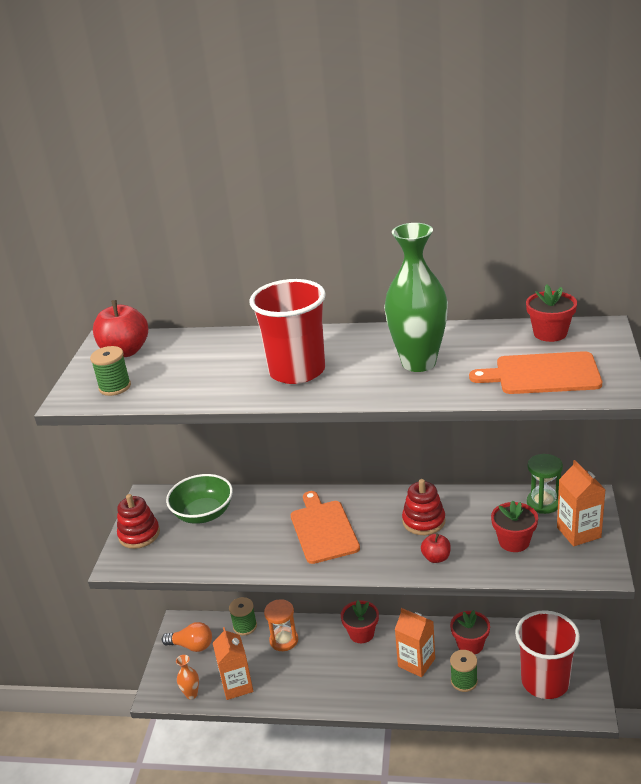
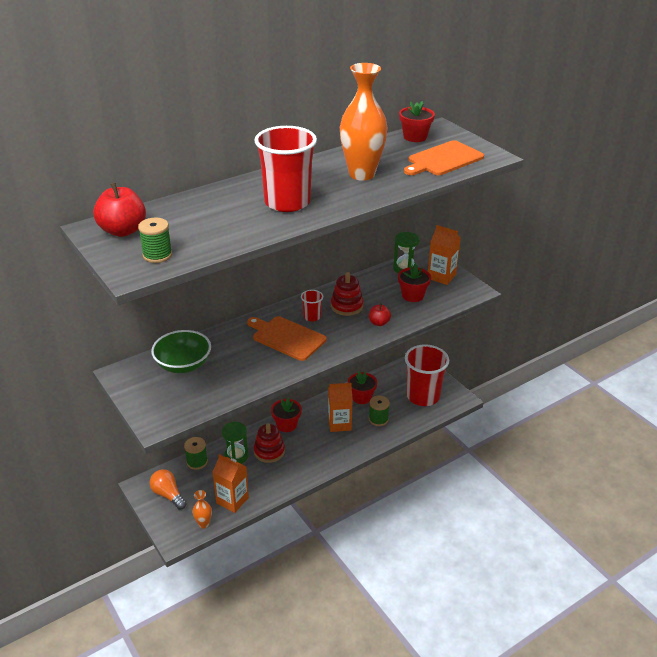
camera: 45 degrees left, 5 degrees up
(139, 534) = (148, 399): red stacking toy -> red stacking toy (269, 451)
(192, 646) = (168, 495): orange light bulb -> orange light bulb turned 105 degrees counterclockwise
(284, 640) = (236, 456): orange hourglass -> green hourglass
(373, 517) = (312, 317): none -> red cup
(418, 363) = (361, 174): green vase -> orange vase

